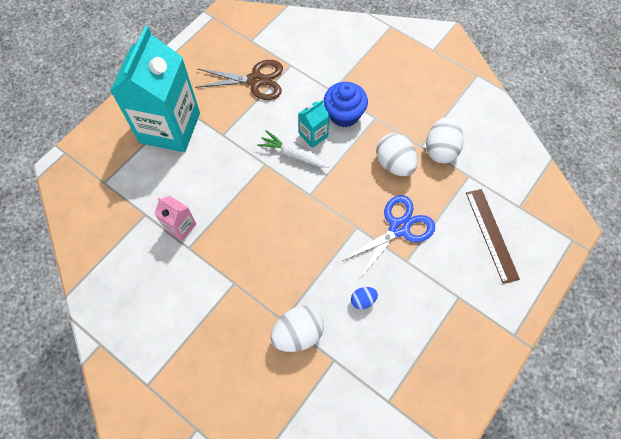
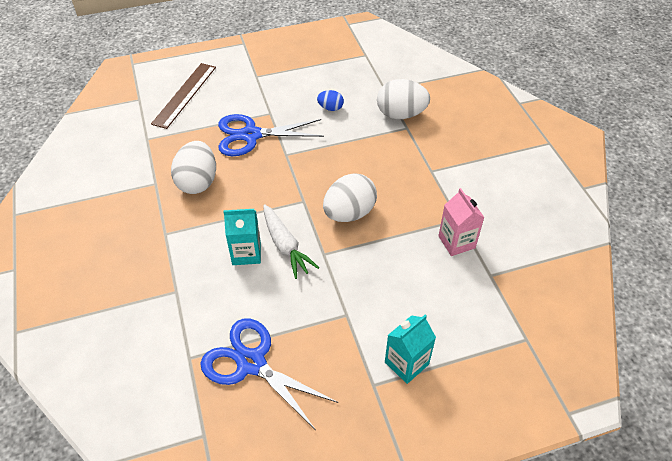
camera: 145 degrees left, 15 degrees down
(170, 127) = (406, 363): turquoise carton -> turquoise carton, size x0.43
(255, 80) = (251, 363): brown scissors -> blue scissors
(344, 114) = (192, 255): blue cupcake -> none
(440, 150) = (143, 170): white egg -> white egg (349, 213)

